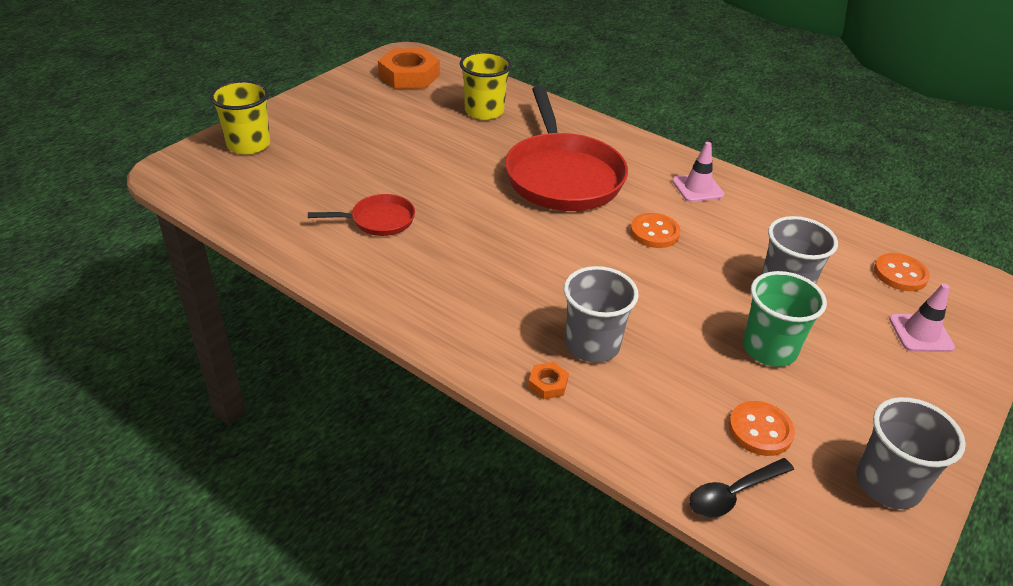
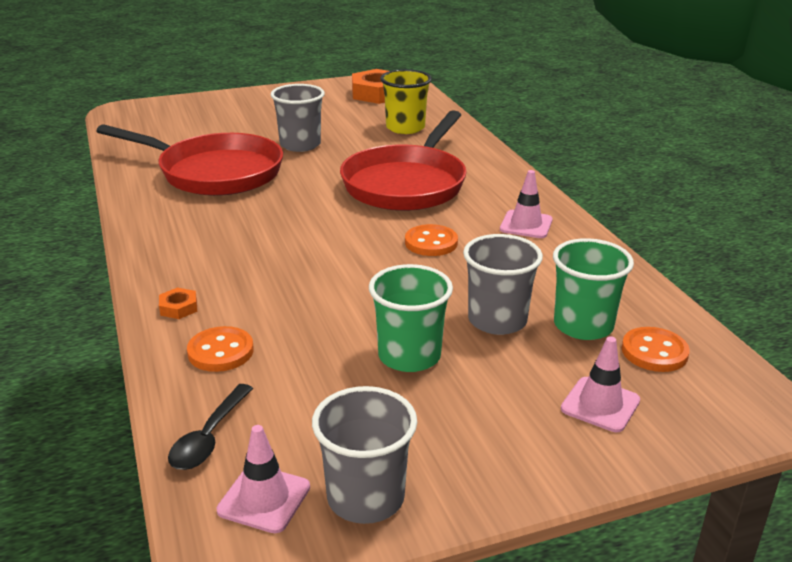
camera: 35 degrees right, 10 degrees down
(248, 145) = (194, 108): yellow cup -> none
(378, 220) = (214, 172): red pan -> red pan, size x2.10
(592, 345) = (253, 296): grey cup -> grey cup (300, 145)
(733, 494) = (209, 437): black spoon -> black spoon turned 75 degrees counterclockwise
(760, 430) = (305, 406): orange button -> orange button (220, 351)
(833, 523) = (264, 499): none -> pink traffic cone
(838, 270) = (583, 325): none -> green cup

